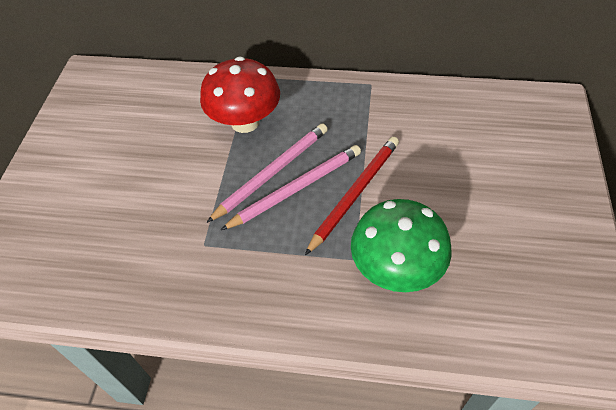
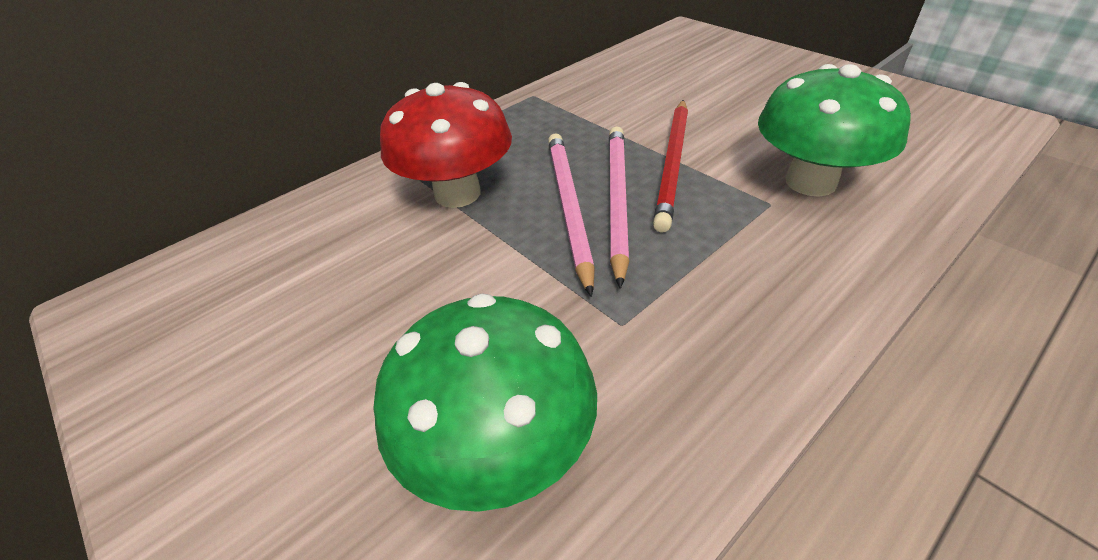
camera: 50 degrees left, 10 degrees down
(109, 245) = (499, 448): none -> green mushroom
(355, 193) = (673, 164): red pencil -> red pencil turned 150 degrees counterclockwise

